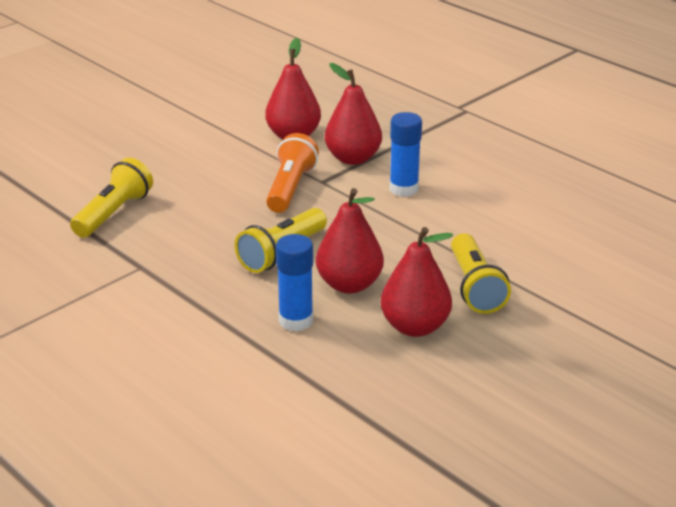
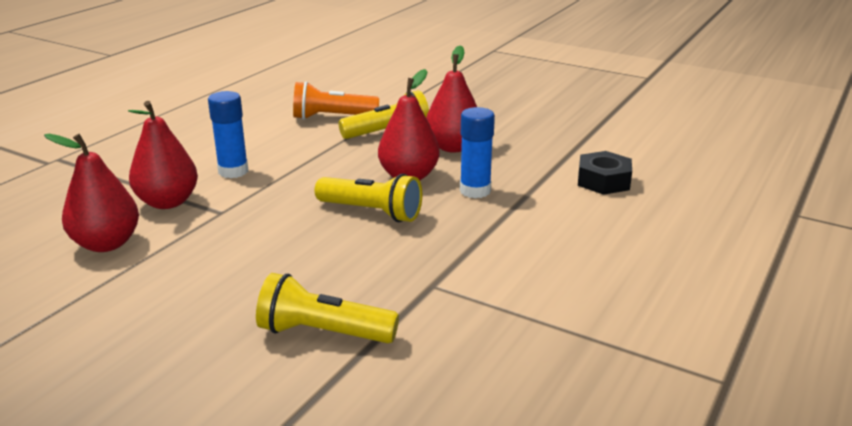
camera: 105 degrees left, 5 degrees down
(274, 420) = (603, 181): none -> black nut
(290, 188) = (239, 227): orange flashlight -> orange flashlight (332, 117)

